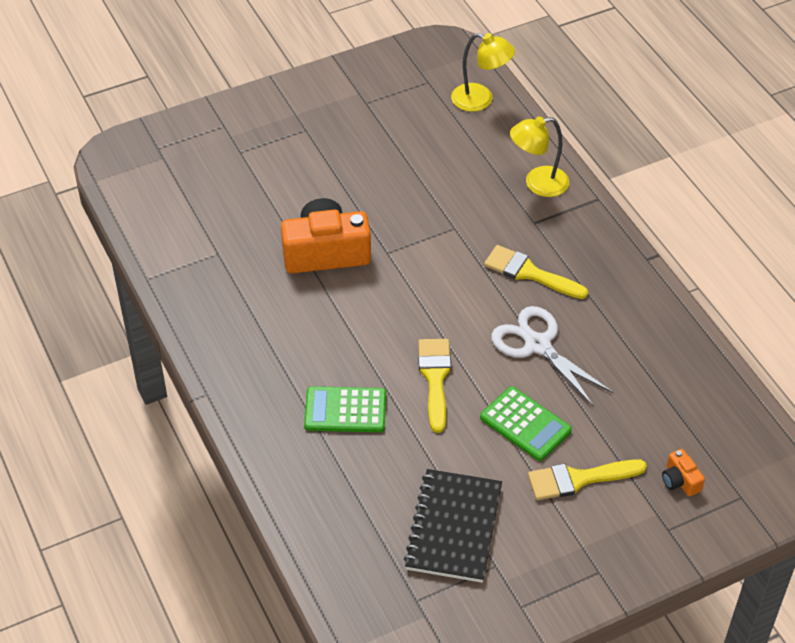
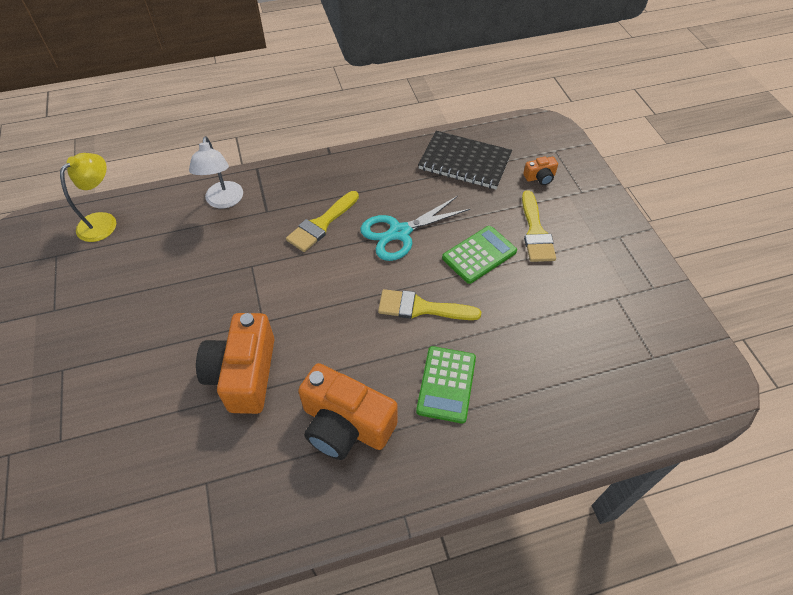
camera: 80 degrees left, 5 degrees up
(287, 337) = (345, 425): none -> orange camera
(454, 527) = (580, 320): black notebook -> black notebook (464, 162)
(537, 184) = (224, 201): yellow lamp -> white lamp
(537, 345) = (400, 233): white scissors -> turquoise scissors

